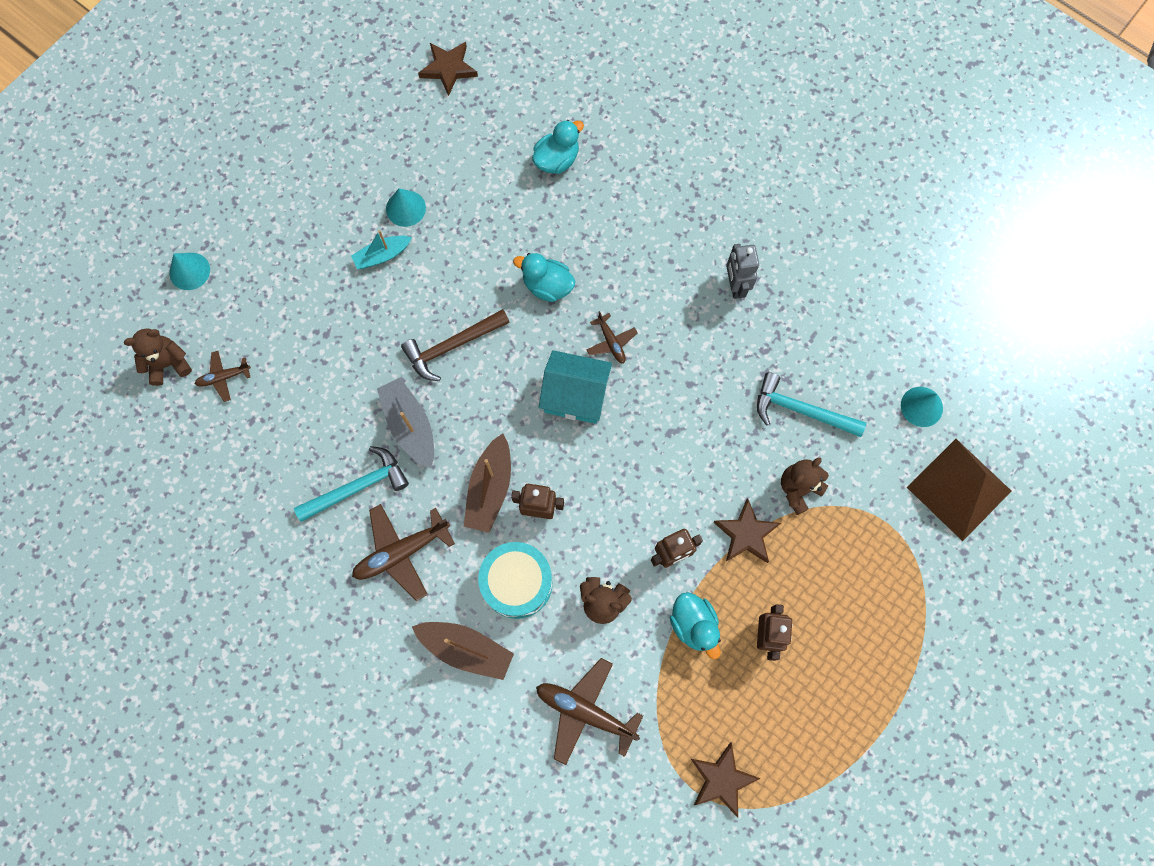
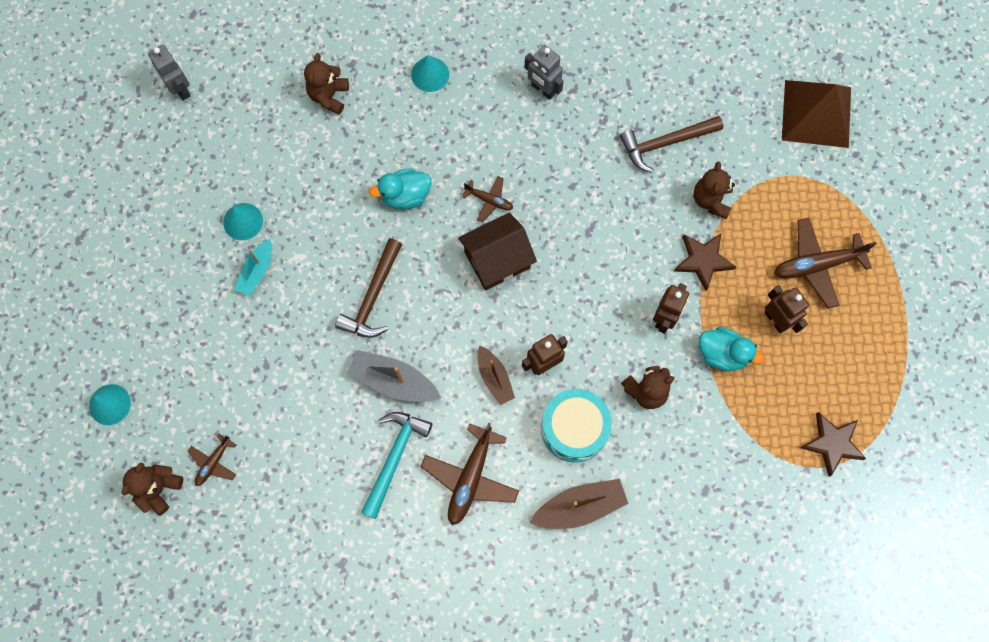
camera: 40 degrees left, 0 degrees up
(448, 69) = (181, 89): brown star -> grey robot
(490, 489) = (494, 378): brown boat -> brown boat, size x0.66
(557, 160) = (329, 96): turquoise duck -> brown teddy bear
(575, 395) = (497, 260): turquoise house -> brown house
(585, 711) = (701, 477): brown plane -> brown plane (816, 265)
(800, 410) = (665, 143): turquoise hammer -> brown hammer
(921, 406) = (744, 75): turquoise cone -> turquoise cone (430, 74)

